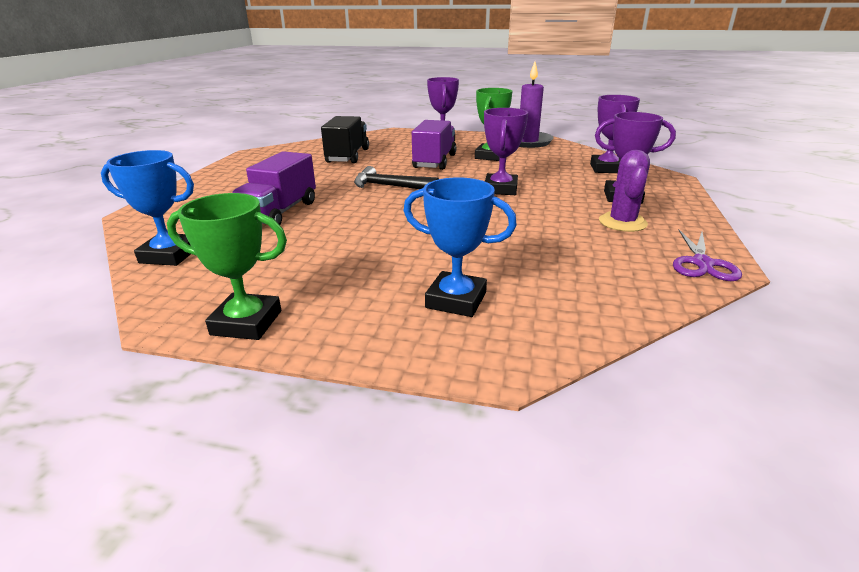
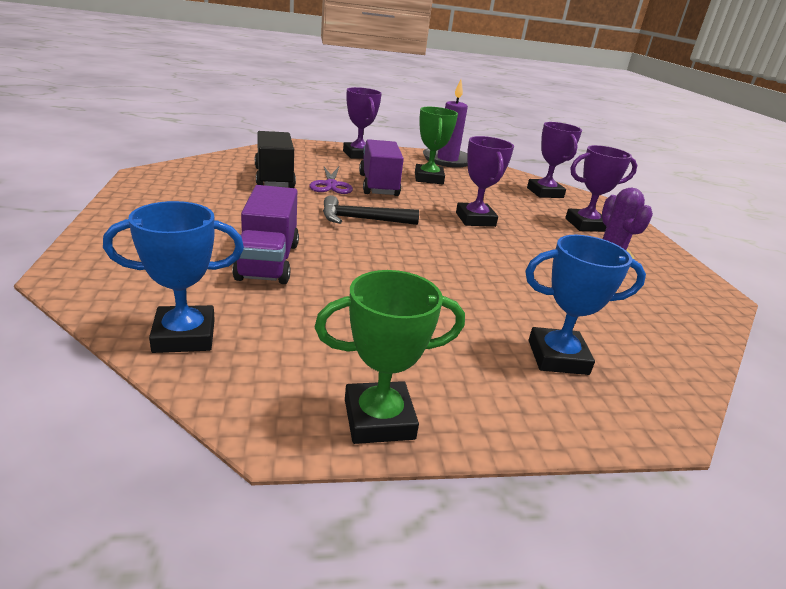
camera: 25 degrees left, 0 degrees up
(702, 263) = (704, 293): purple scissors -> purple scissors (331, 185)

